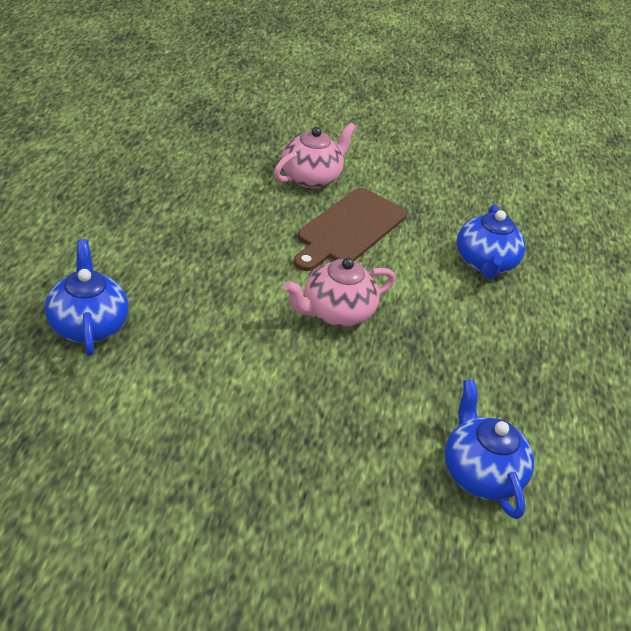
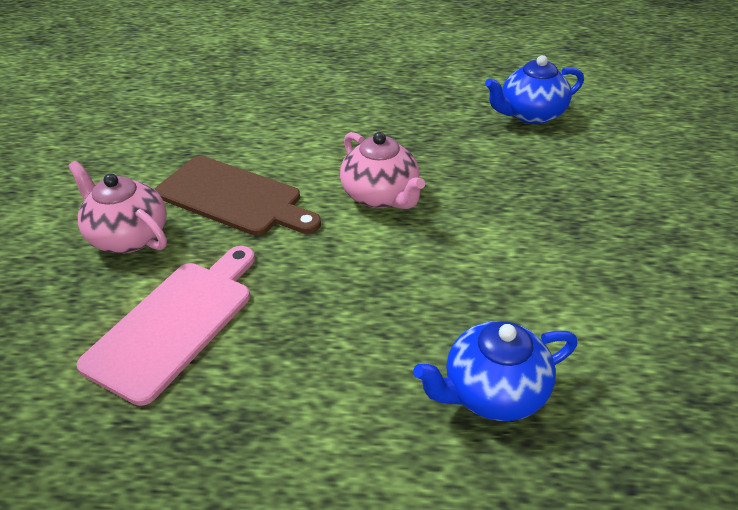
camera: 90 degrees left, 0 degrees up
(214, 192) = (175, 323): none -> pink cutting board
(484, 263) = (270, 112): blue teapot -> none

